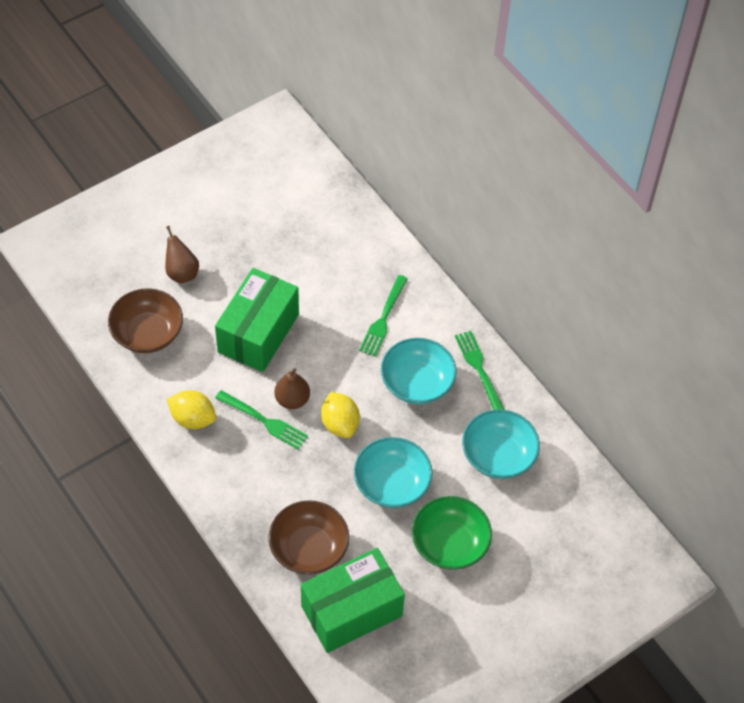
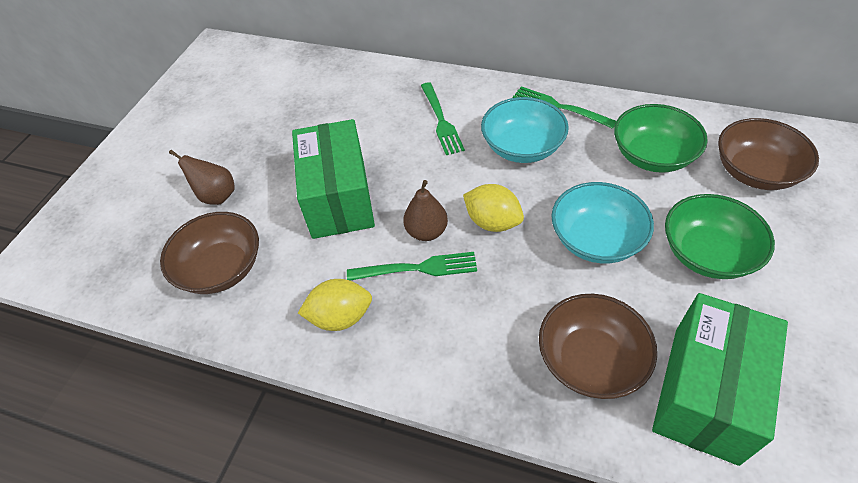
camera: 30 degrees left, 5 degrees down
(498, 456) = (652, 156): turquoise bowl -> green bowl
(552, 519) = (755, 172): none -> brown bowl

